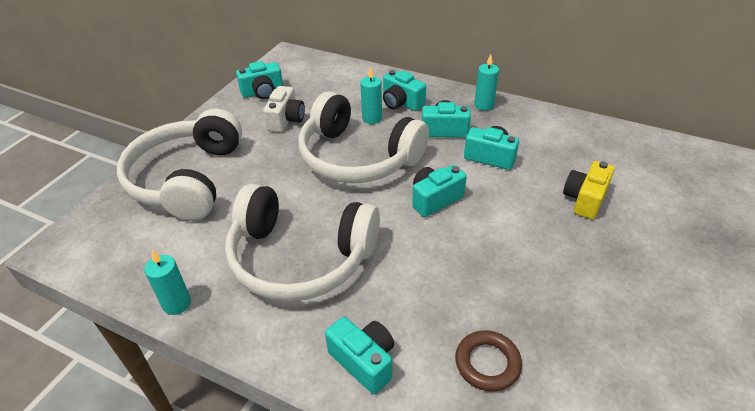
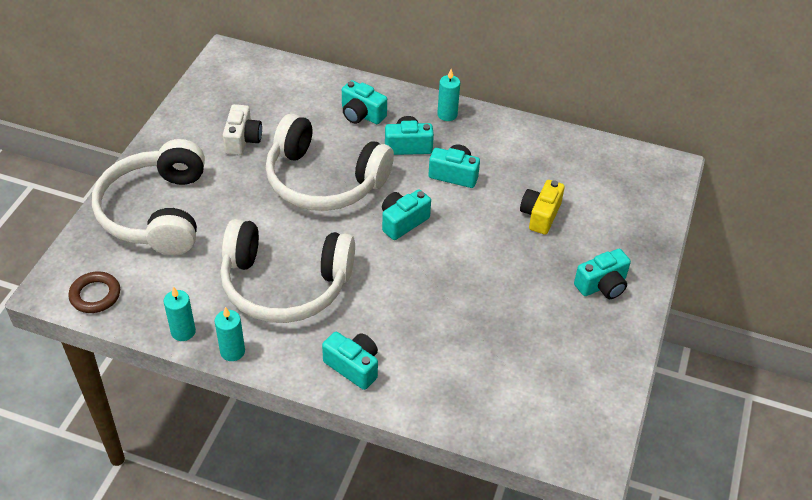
camera: 10 degrees left, 5 degrees up
(263, 92) = (210, 106): turquoise camera -> turquoise camera (602, 285)
(372, 118) = (333, 135): turquoise candle -> turquoise candle (232, 351)
(487, 363) = (452, 361): brown ring -> brown ring (95, 295)

